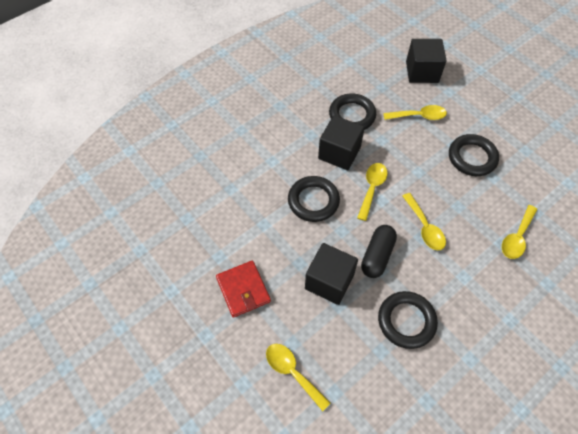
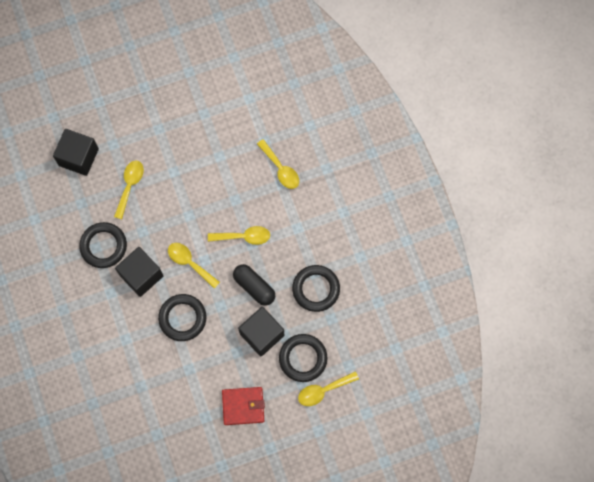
camera: 70 degrees left, 15 degrees up
(472, 157) = (193, 163): black ring -> black ring (303, 358)

